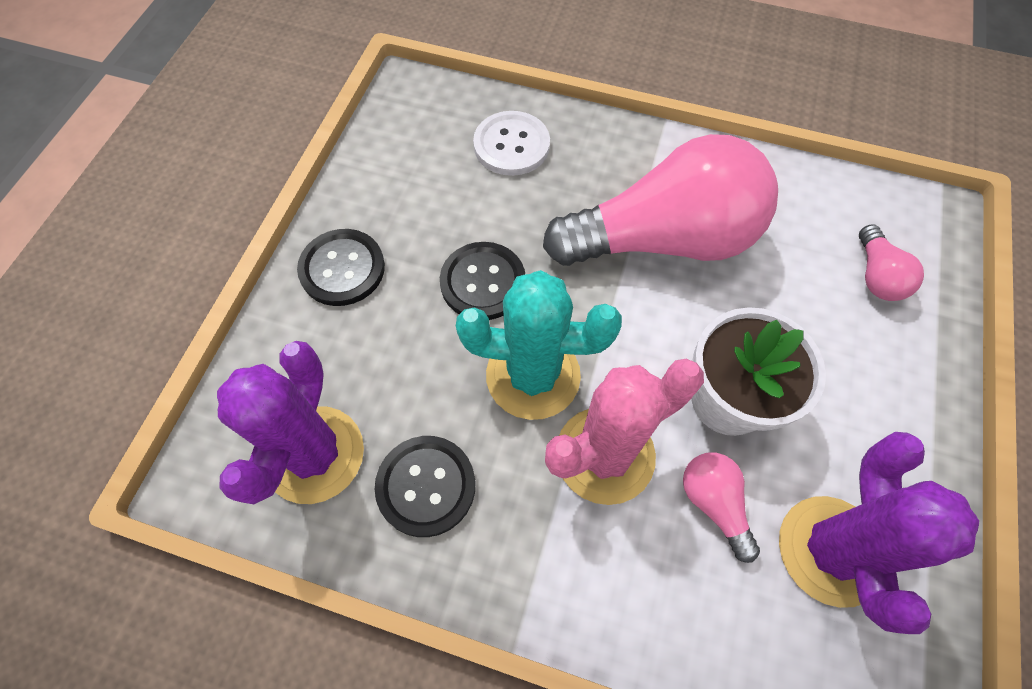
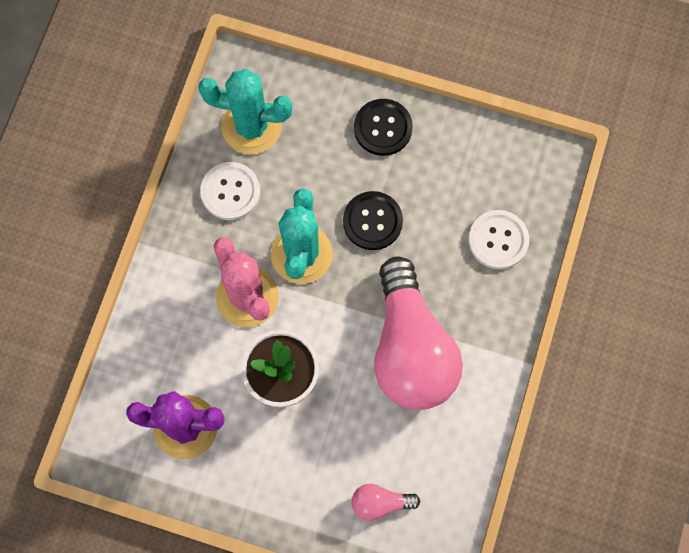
camera: 90 degrees right, 10 degrees up
(314, 454) = (251, 126): purple cactus -> turquoise cactus
(426, 486) = (230, 192): black button -> white button
(714, 504) = (215, 361): pink light bulb -> none

